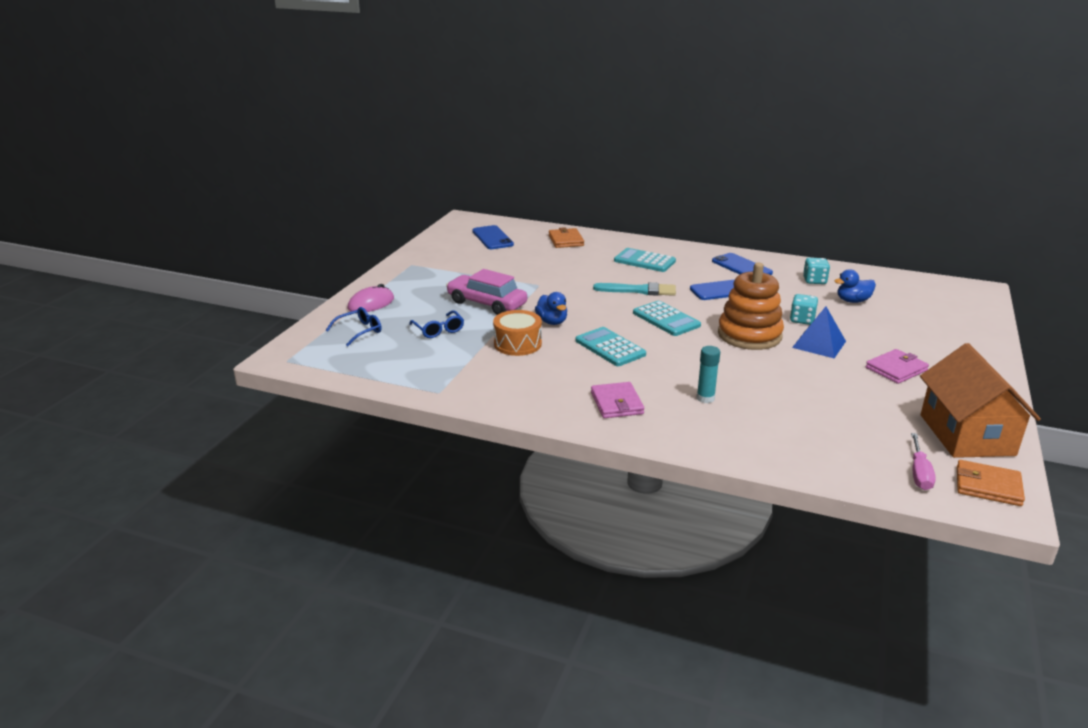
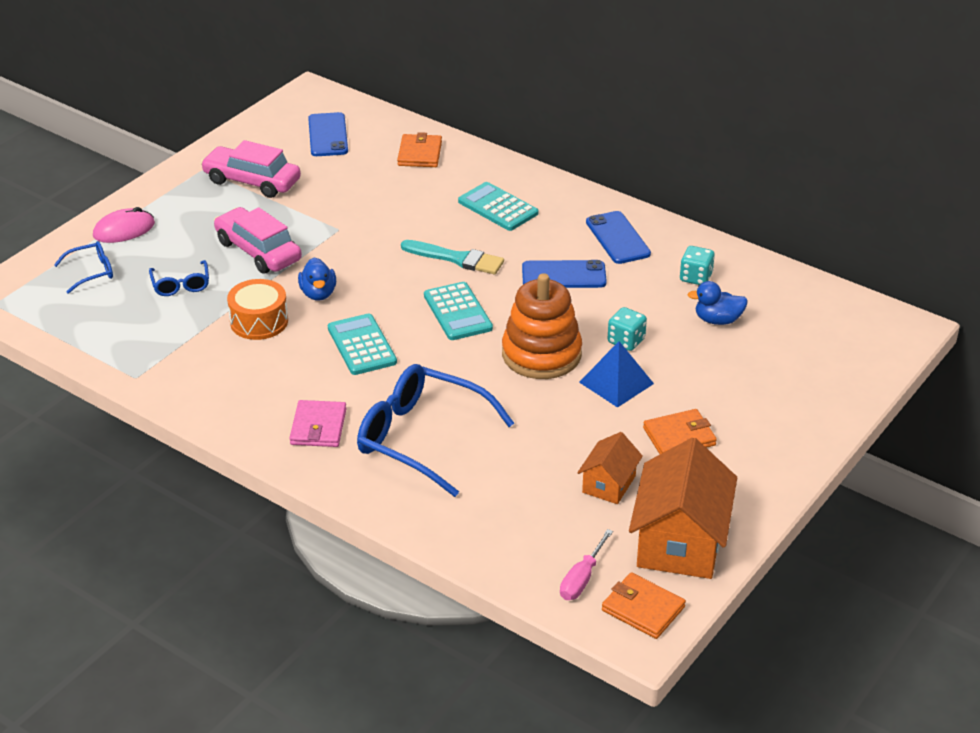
camera: 15 degrees right, 10 degrees up
(454, 266) = (252, 181): none -> pink car
(705, 398) = (421, 438): turquoise glue stick -> blue glasses
(875, 406) = (609, 484): none -> orange house
(896, 369) = (679, 436): pink wallet -> orange wallet

